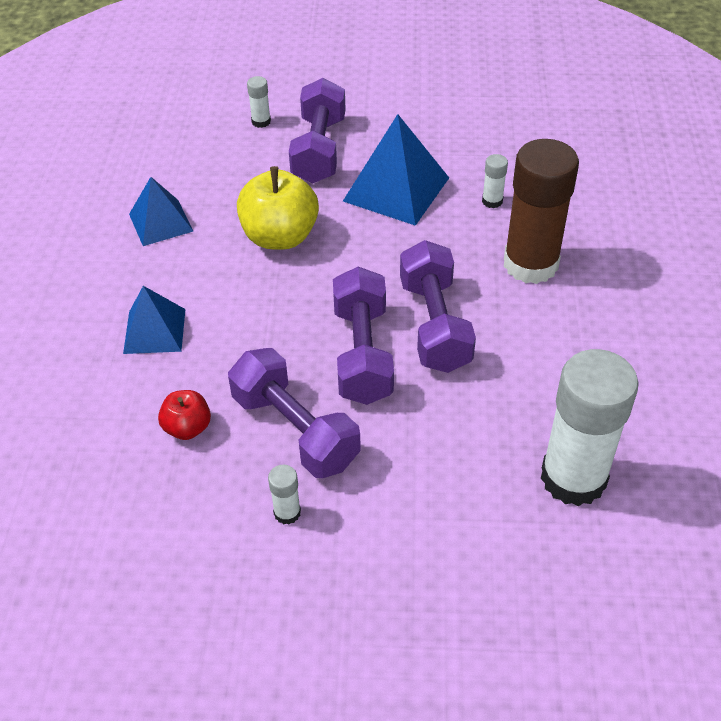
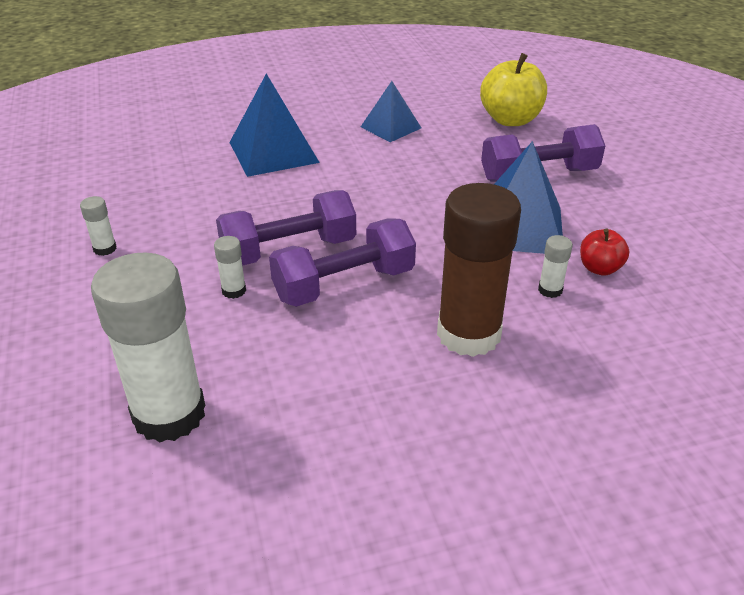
camera: 70 degrees right, 10 degrees down
(154, 331) = (273, 152): blue pyramid -> blue pyramid, size x1.59
(187, 428) = (181, 187): red apple -> red apple (599, 268)
(261, 122) = (550, 140): white glue stick -> white glue stick (234, 291)
(280, 237) = (409, 180): yellow apple -> yellow apple (510, 120)
(295, 430) = (191, 234): purple dumbbell -> none

